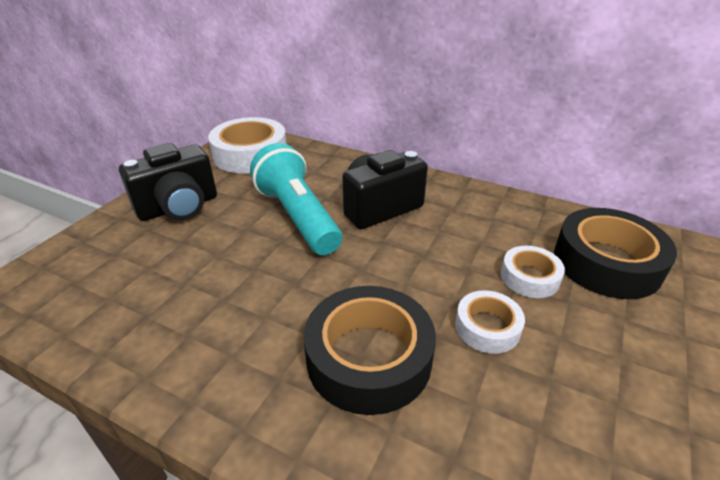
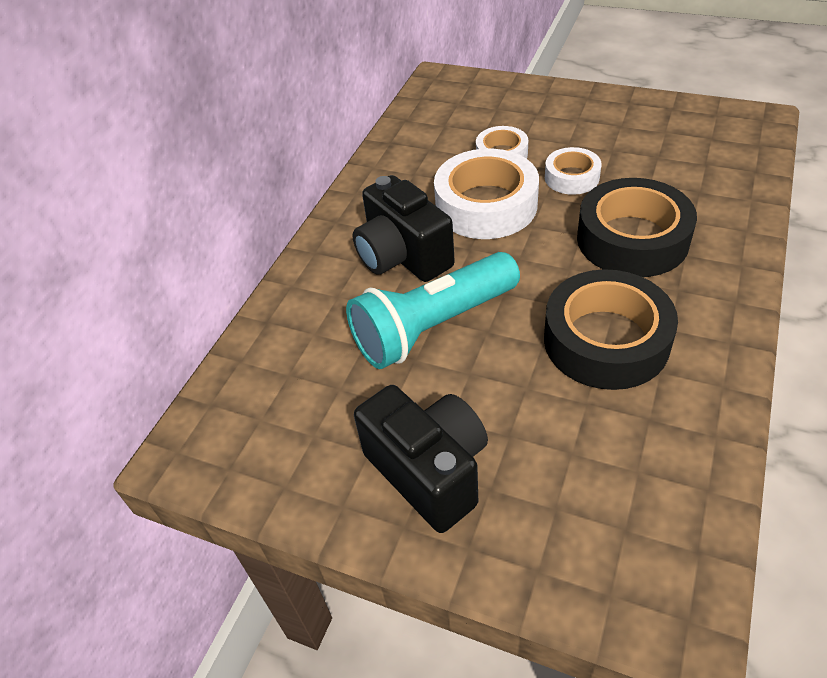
camera: 90 degrees left, 10 degrees up
(250, 154) = (259, 425): white tape -> white tape (486, 205)
(606, 262) = (470, 115): black tape -> black tape (606, 340)

